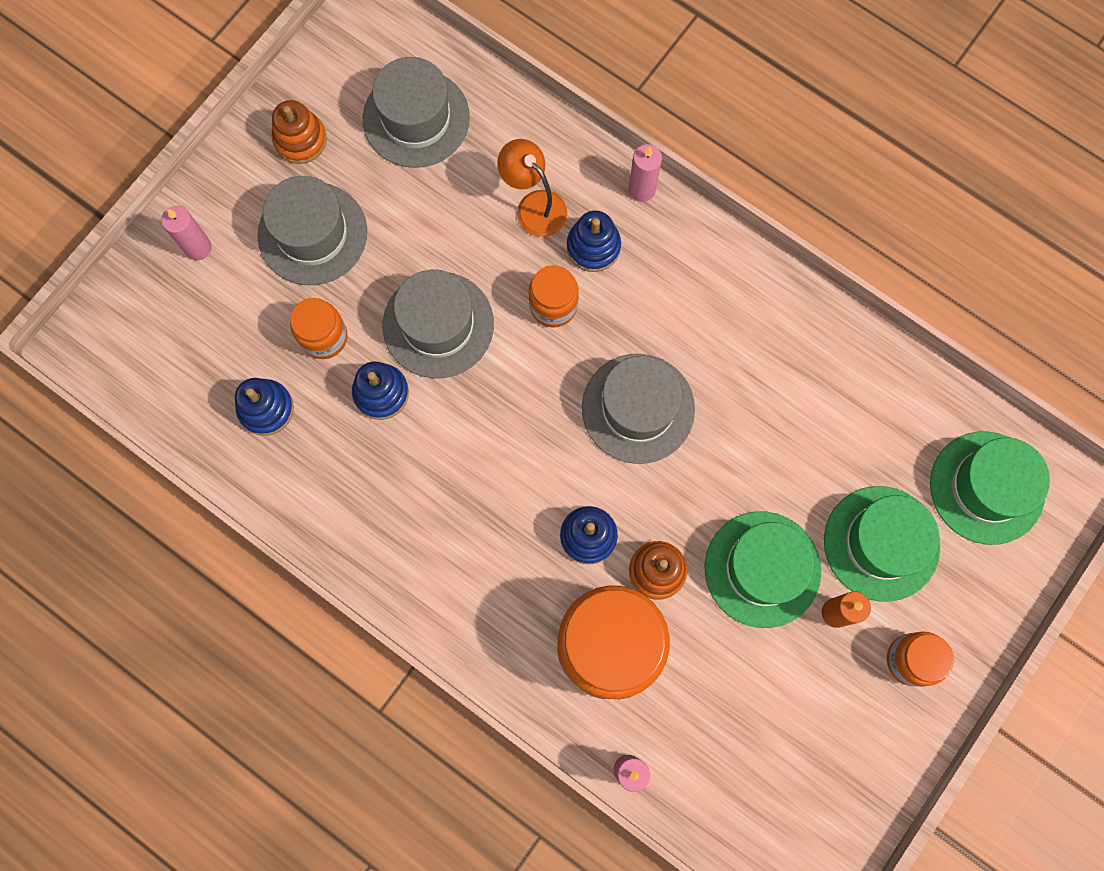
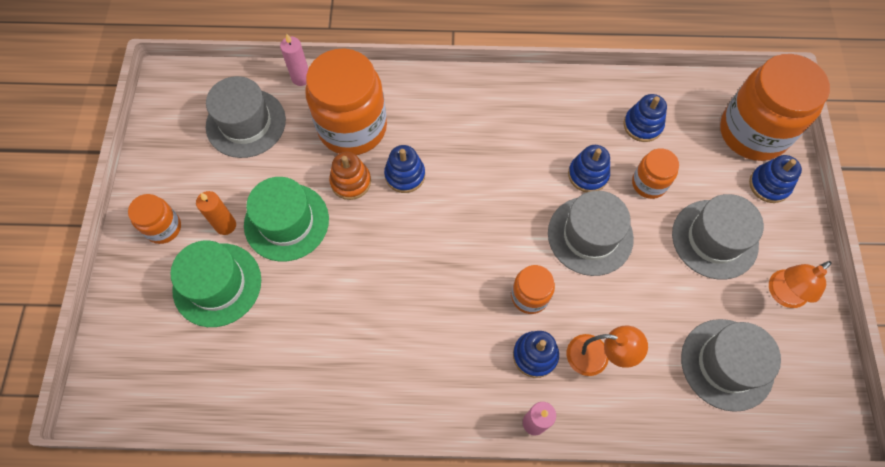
camera: 145 degrees right, 10 degrees down
(153, 315) = (753, 132): none -> orange jar
(198, 248) = (769, 185): pink candle -> blue stacking toy
(300, 140) = (782, 294): orange stacking toy -> orange lamp
(638, 408) = (427, 267): grey hat -> grey hat (246, 123)
(987, 487) = (160, 367): green hat -> none

